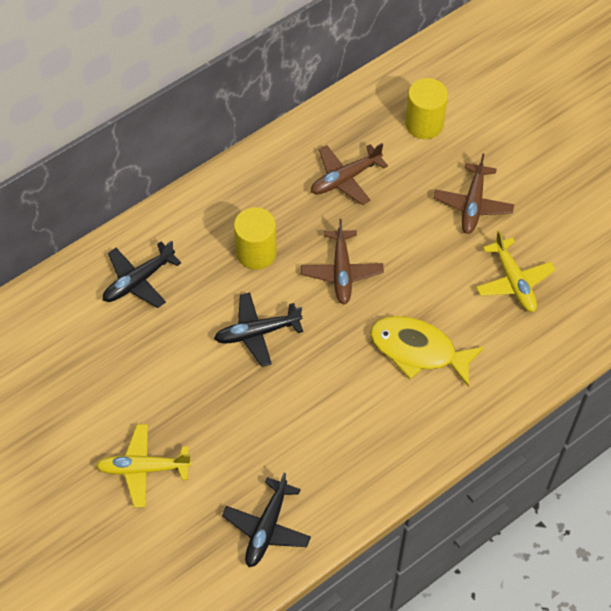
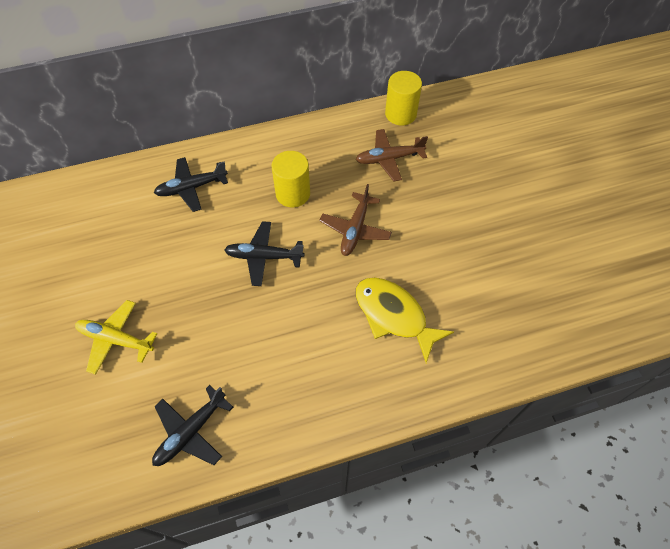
camera: 20 degrees right, 0 degrees up
(424, 124) = (470, 136): yellow cylinder -> yellow cylinder (400, 114)
(473, 204) = (488, 208): brown plane -> none
(514, 281) = (502, 283): yellow plane -> none

